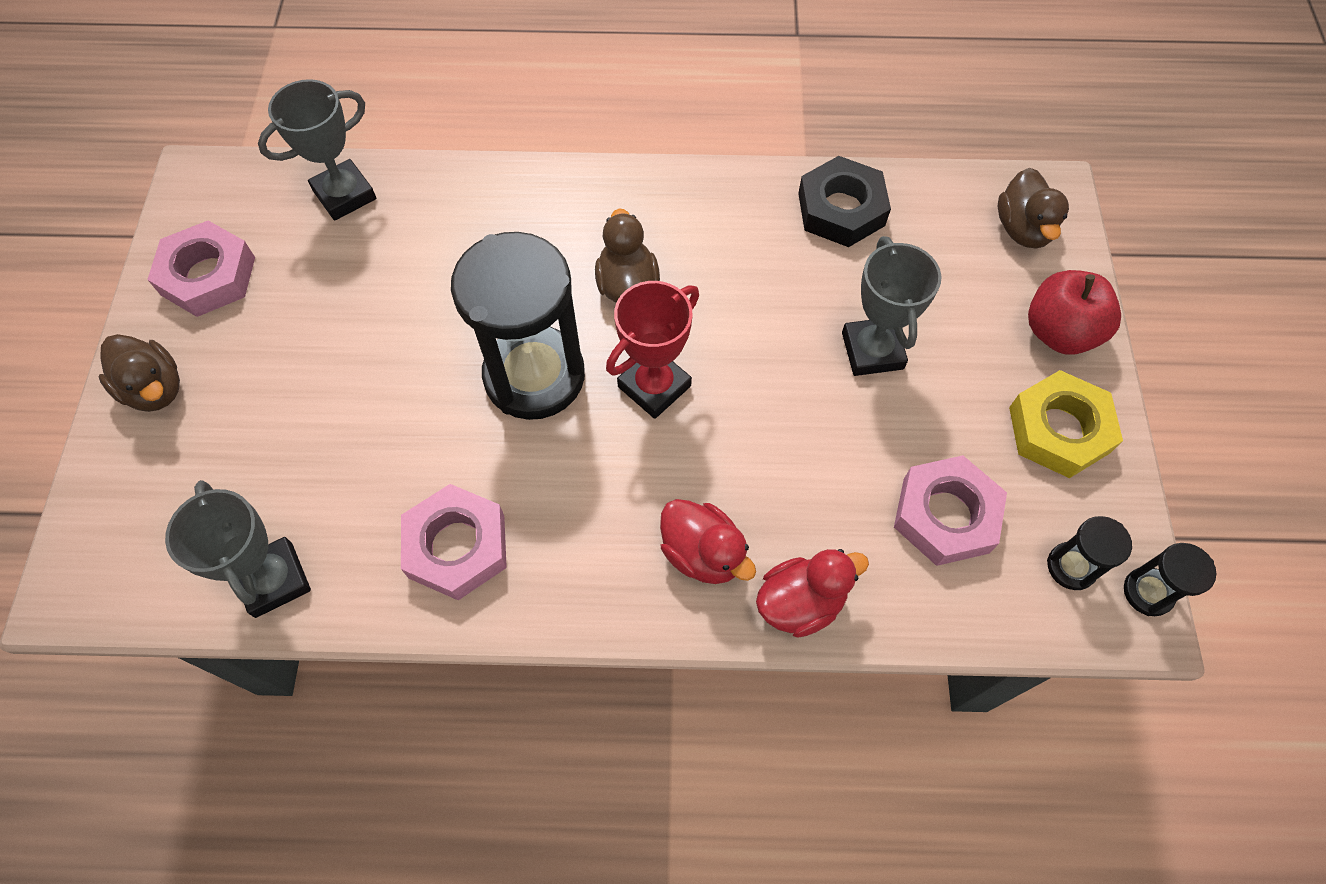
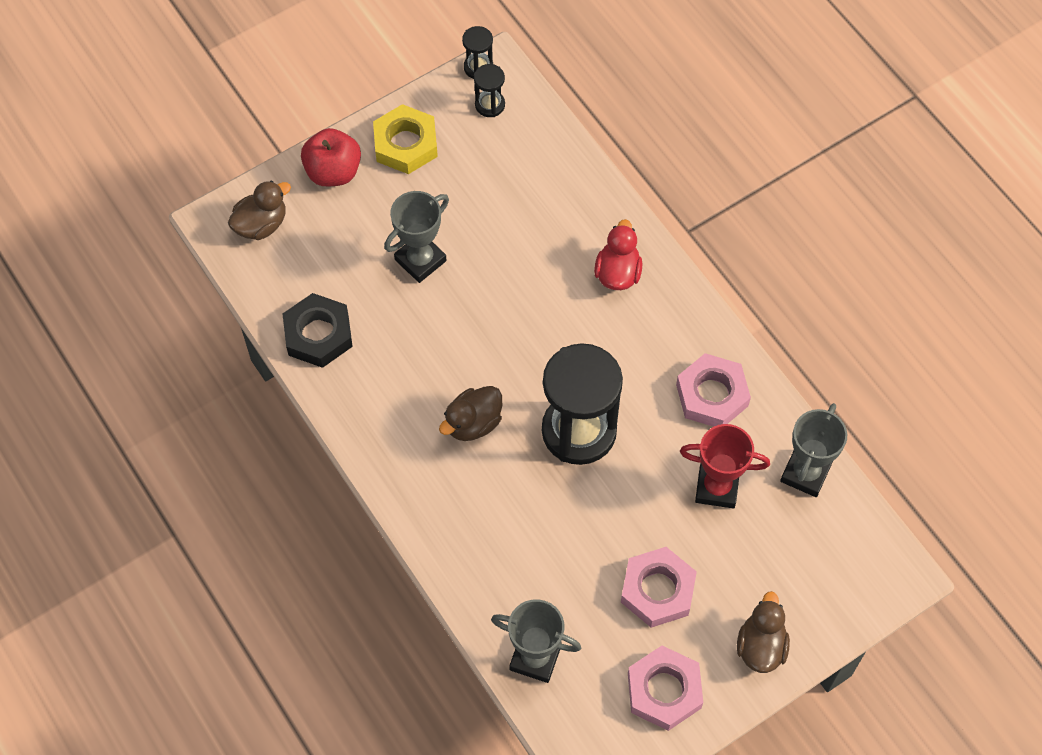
camera: 125 degrees left, 0 degrees up
(654, 386) = (534, 361): red trophy -> red trophy (717, 487)
(800, 602) = (607, 213): red duck -> none
(945, 515) = (503, 173): pink nut -> pink nut (657, 590)

